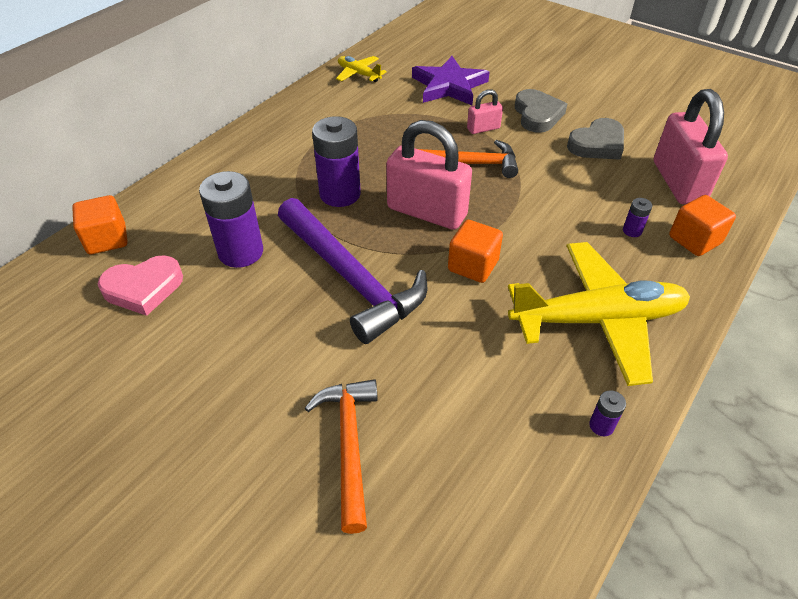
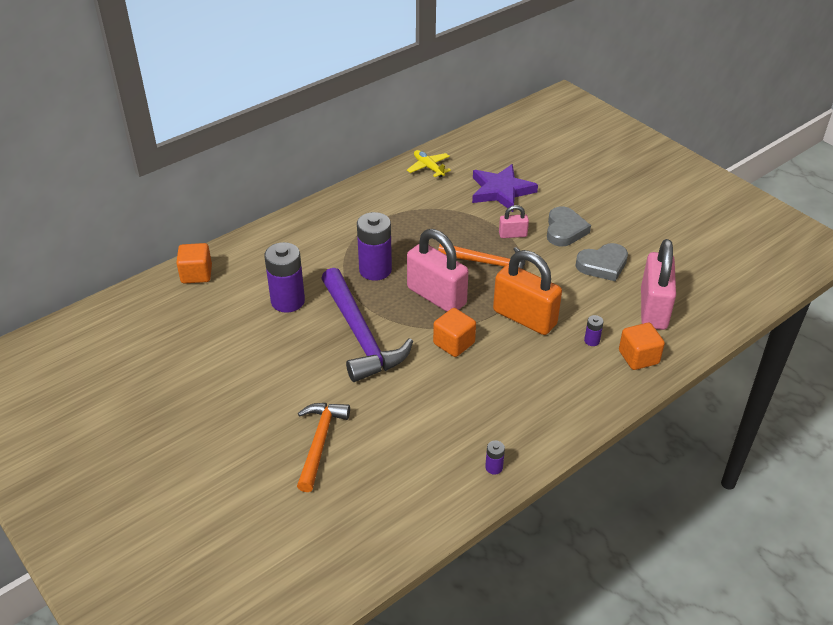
camera: 15 degrees right, 5 degrees down
(143, 288) = (214, 314): pink heart -> none
(542, 218) = (524, 317): none -> orange padlock
(597, 320) = (528, 400): yellow plane -> none

